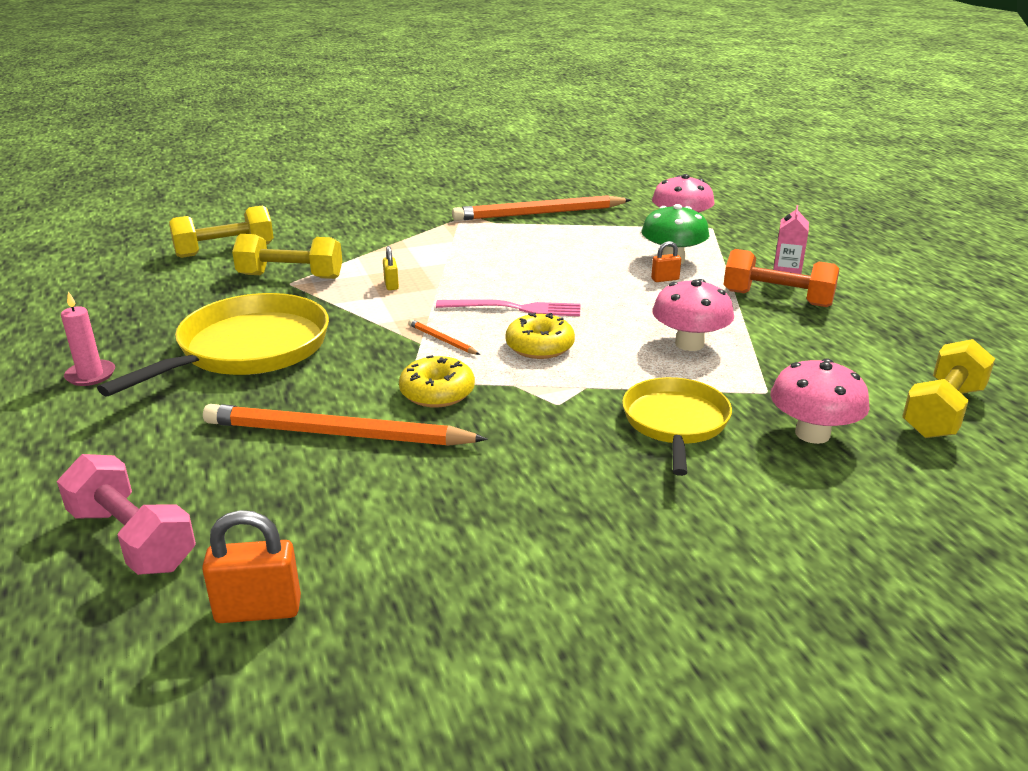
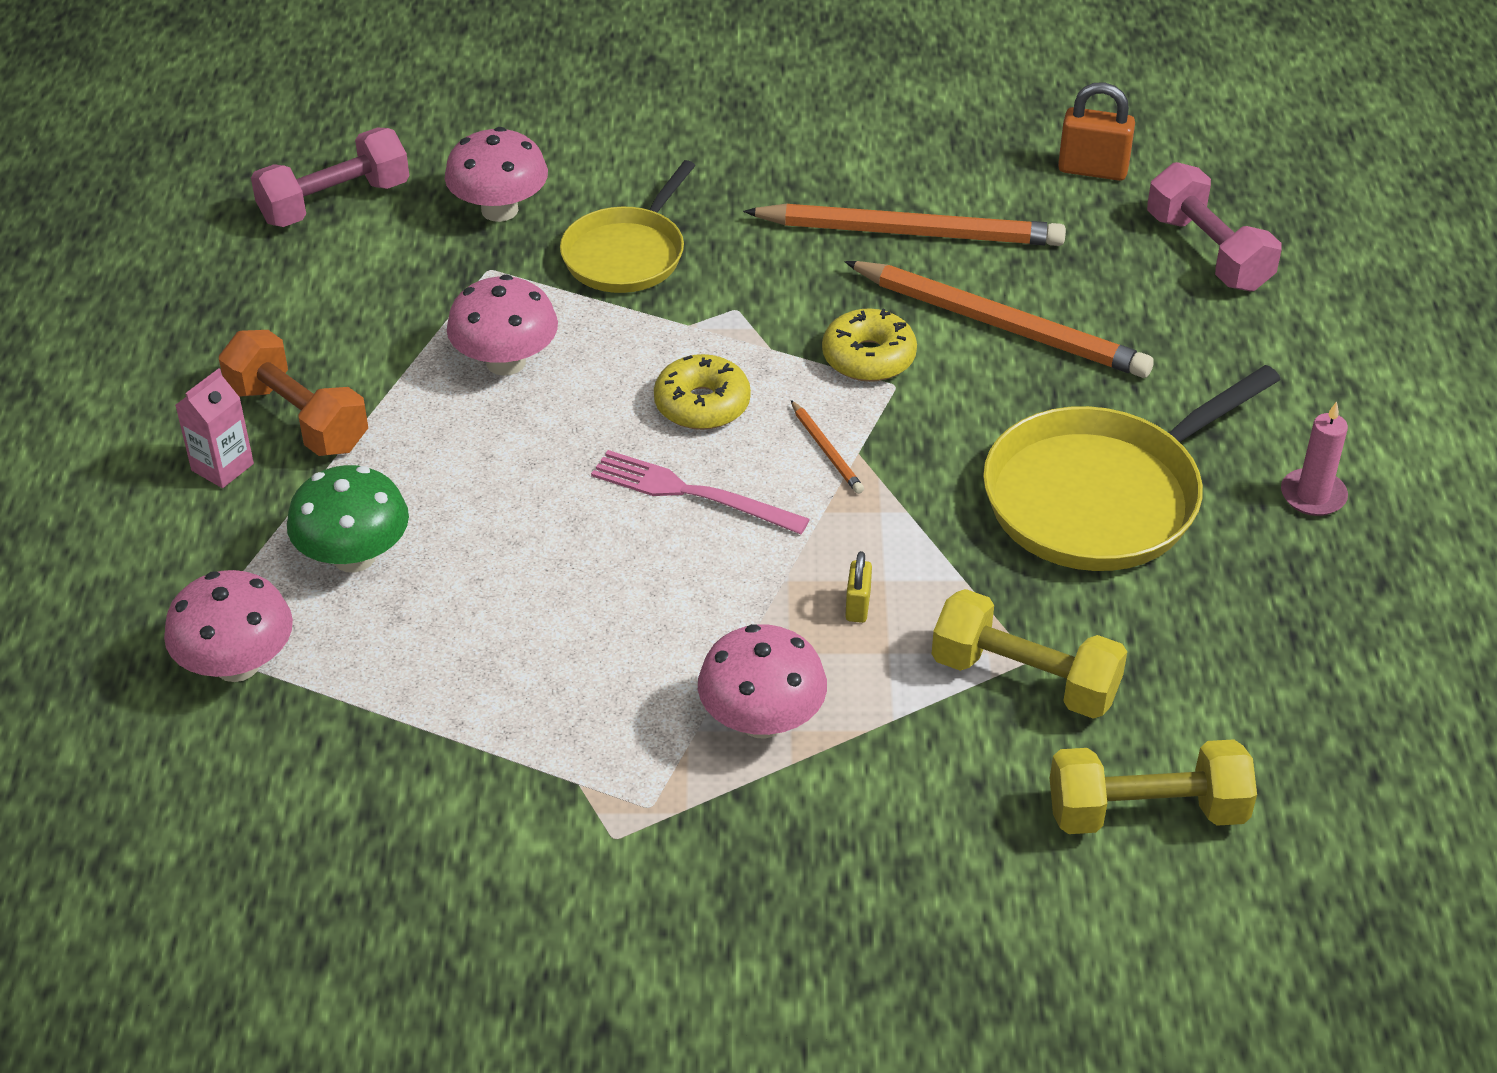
camera: 160 degrees left, 15 degrees up
(422, 247) = (762, 720): none -> pink mushroom
(539, 213) = (467, 797): orange pencil -> orange pencil (910, 232)
(665, 279) = (414, 506): orange padlock -> none
(942, 411) = (335, 202): yellow dumbbell -> pink dumbbell

